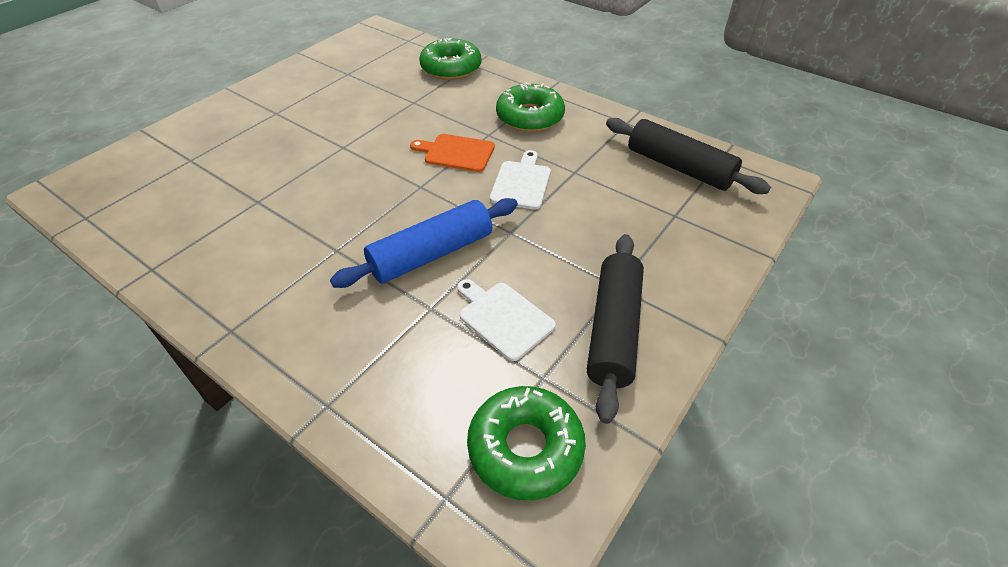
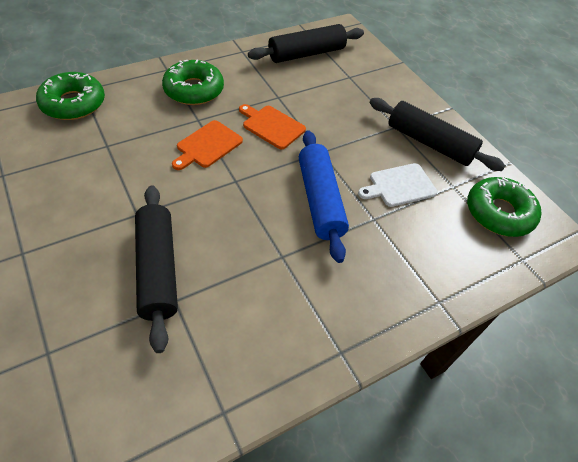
camera: 70 degrees left, 5 degrees up
(287, 180) = (158, 269): none -> black rolling pin
(521, 183) = (271, 126): white cutting board -> orange cutting board

